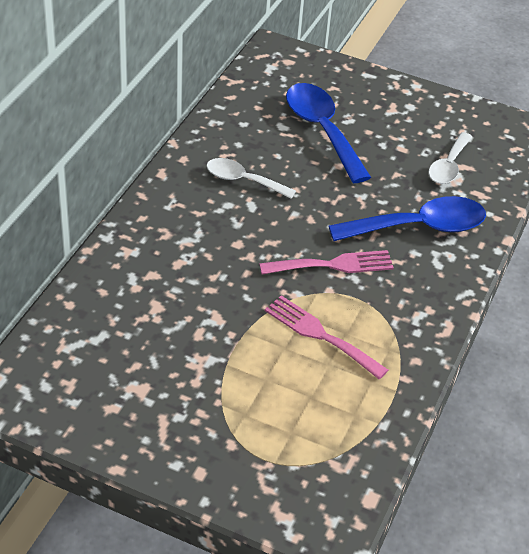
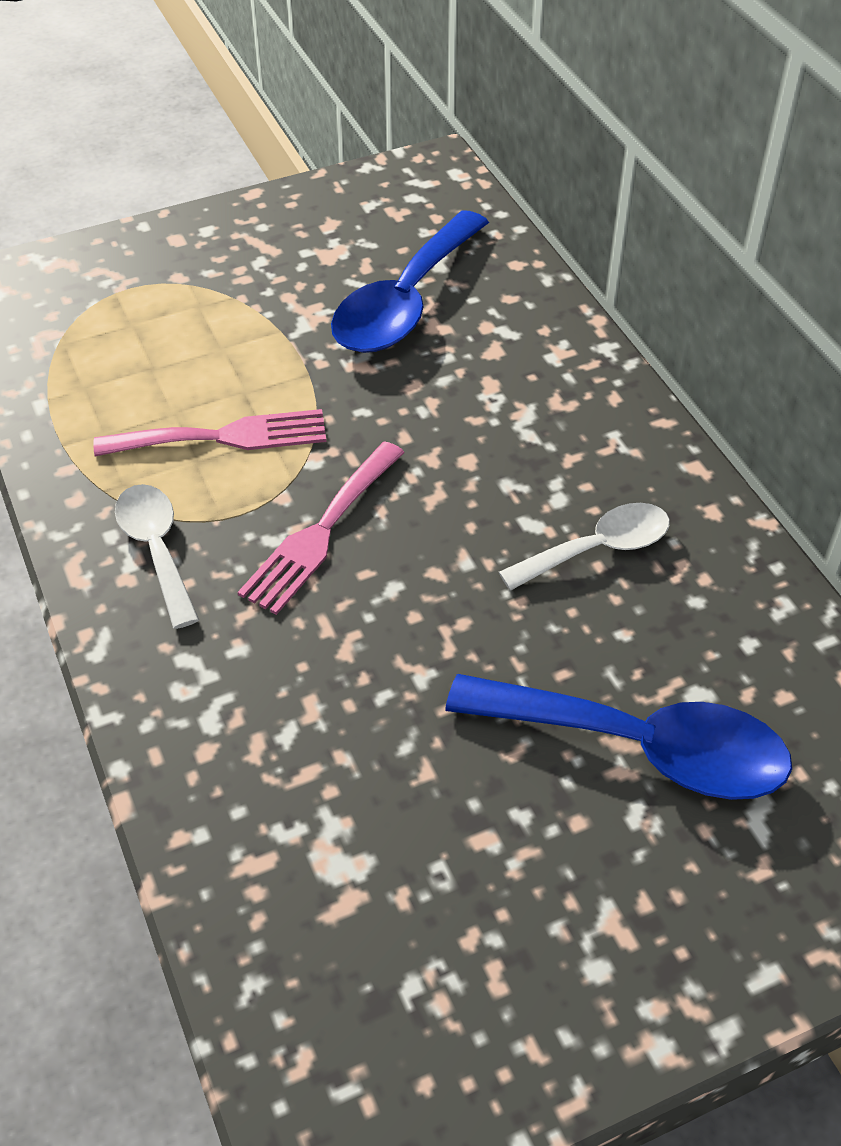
camera: 135 degrees right, 5 degrees up
(419, 227) = (279, 698): blue spoon -> blue spoon (404, 303)
(448, 166) = (368, 876): white spoon -> white spoon (156, 549)

